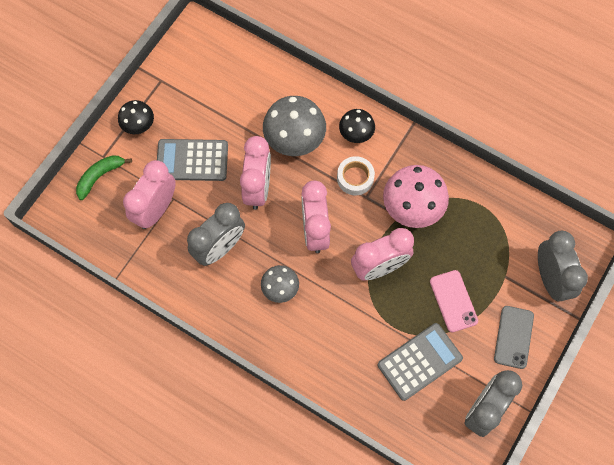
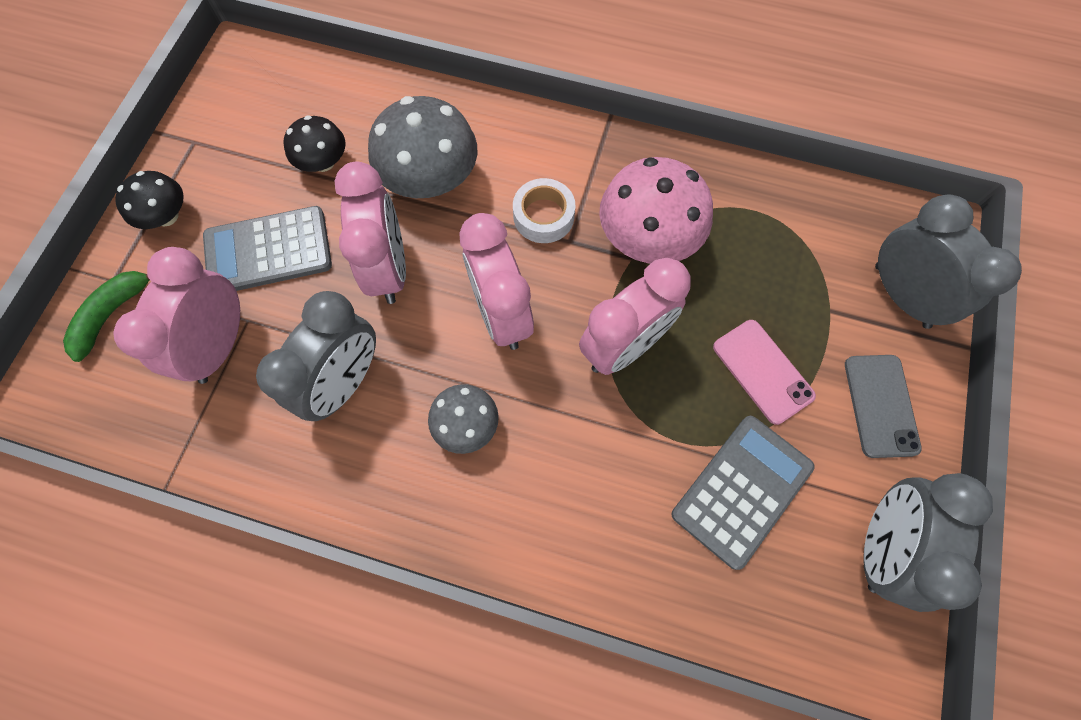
camera: 15 degrees left, 0 degrees up
(356, 133) = (526, 149): black mushroom -> black mushroom (323, 162)

